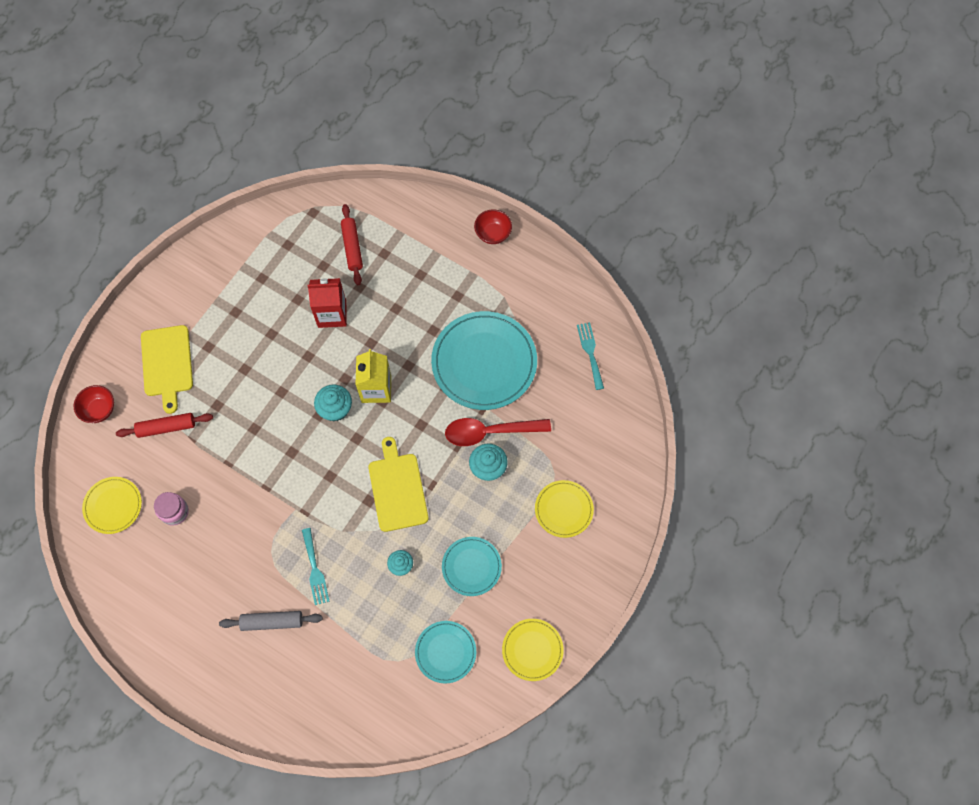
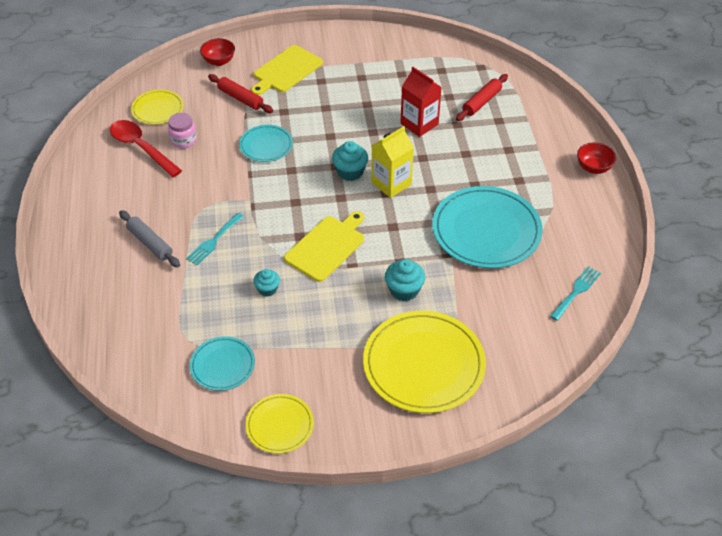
camera: 50 degrees right, 20 degrees down
(471, 567) = (311, 334): turquoise plate -> turquoise plate (266, 145)
(490, 432) = (434, 272): red spoon -> red spoon (141, 148)
(564, 509) = (423, 364): yellow plate -> yellow plate, size x1.88

